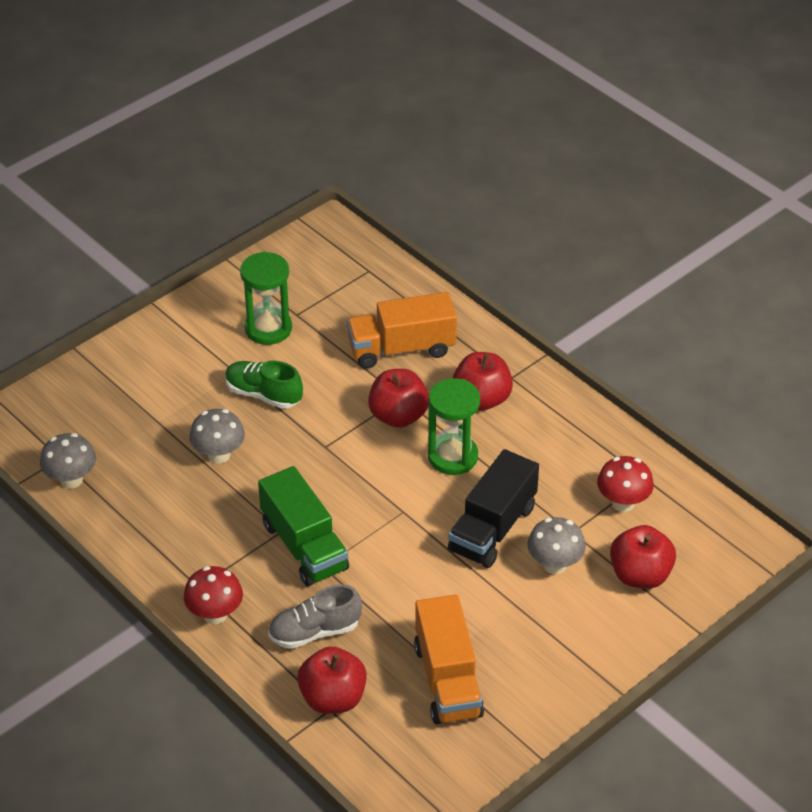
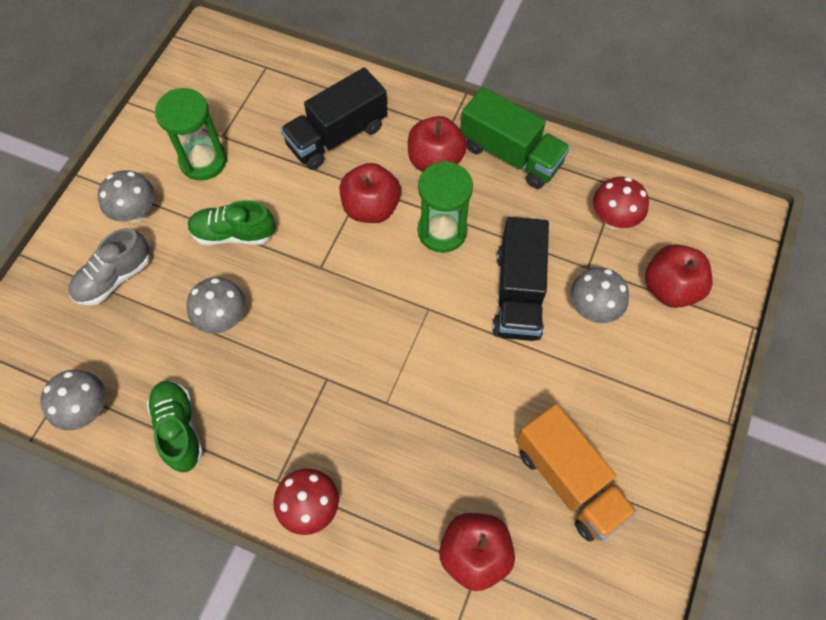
camera: 25 degrees left, 20 degrees up
(138, 521) = (179, 429): none -> green shoe
(188, 349) = (136, 212): none -> grey mushroom
(304, 546) = (357, 388): green truck -> green truck (510, 155)
(314, 632) = (417, 482): grey shoe -> grey shoe (114, 278)
(401, 349) = (337, 136): orange truck -> black truck

